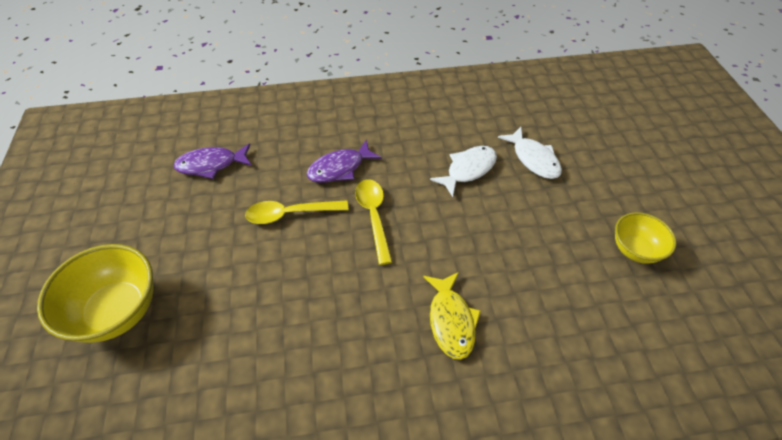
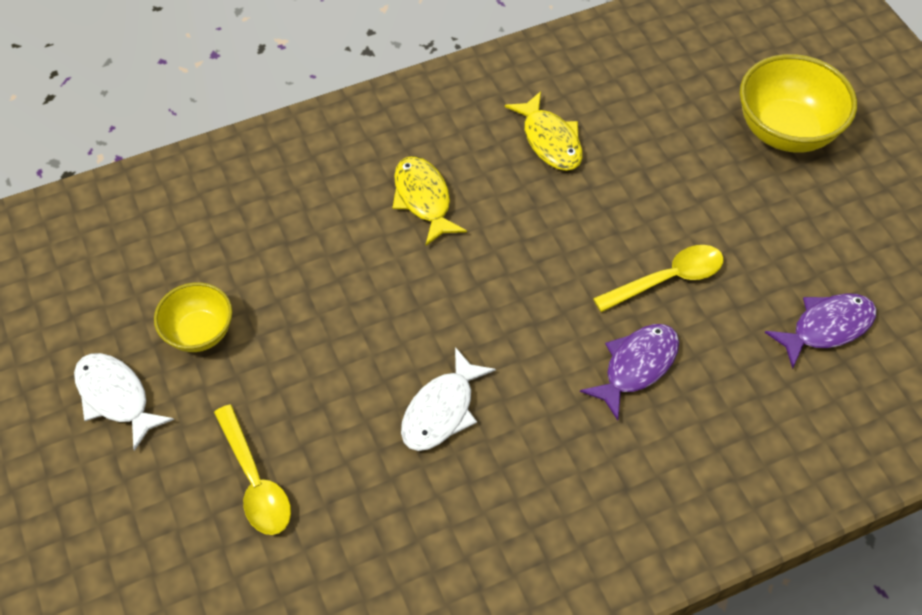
camera: 165 degrees right, 5 degrees up
(321, 354) = (550, 140): none -> yellow fish
(374, 216) = (555, 301): yellow spoon -> yellow spoon (255, 481)
(533, 159) = (340, 457): white fish -> white fish (116, 397)

